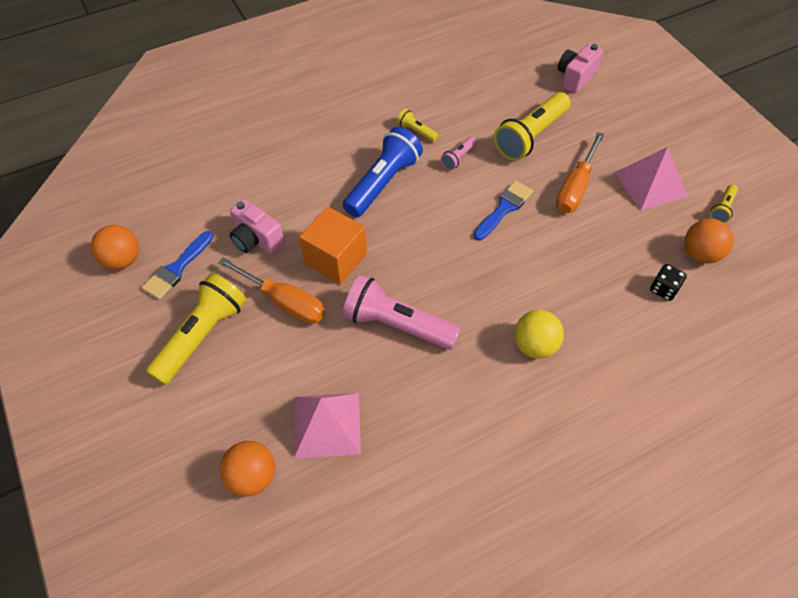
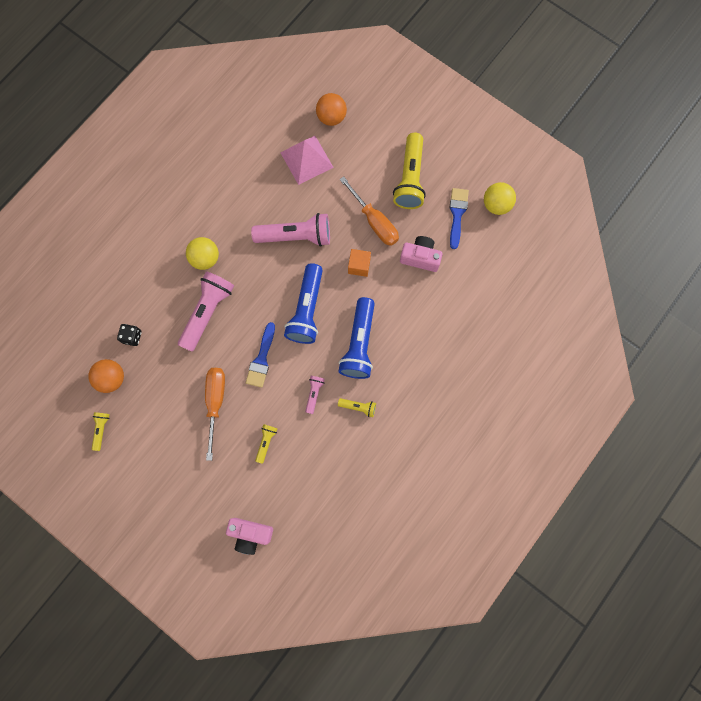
camera: 155 degrees right, 20 degrees up
(122, 260) = (496, 205): orange ball -> yellow ball
(284, 302) = (374, 221): orange screwdriver -> orange screwdriver turned 135 degrees counterclockwise
(335, 259) = (359, 266): orange cube -> orange cube, size x0.60
(426, 237) = (307, 310): none -> blue flashlight
(531, 136) = (266, 442): yellow flashlight -> yellow flashlight, size x0.47
(554, 280) = (207, 312): none -> pink flashlight
(575, 77) = (250, 534): pink camera -> pink camera turned 90 degrees clockwise
(650, 184) = (159, 432): pink pyramid -> none

